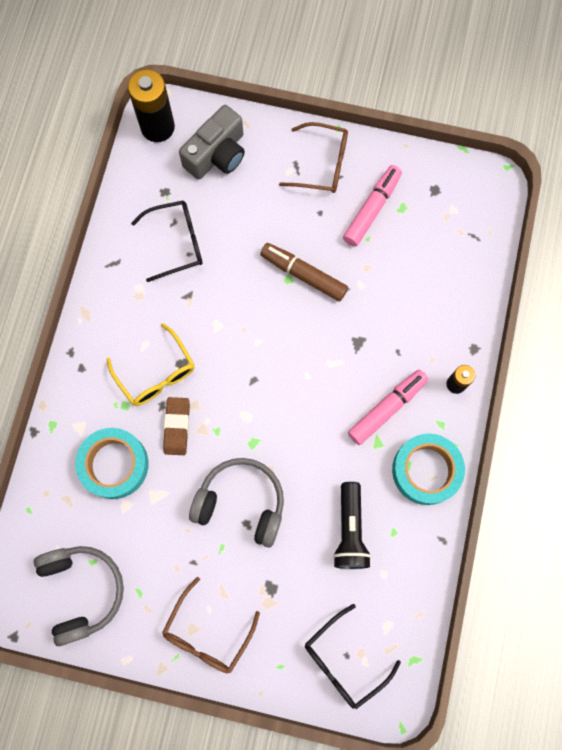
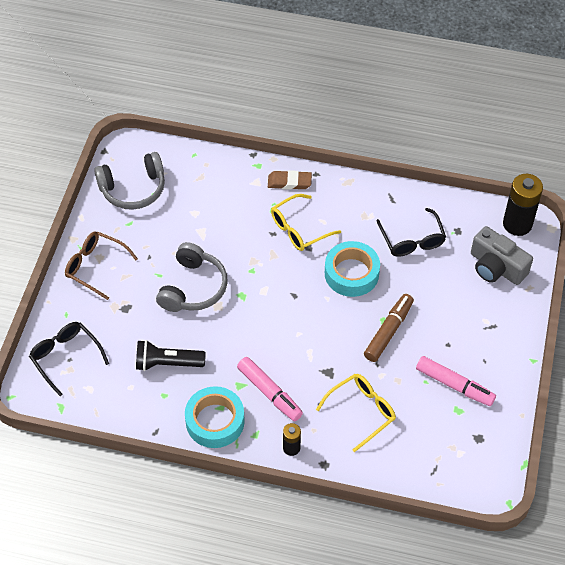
camera: 90 degrees right, 20 degrees down
(114, 464) = (226, 205): turquoise tape -> turquoise tape (351, 273)
(177, 427) = (255, 244): brown eraser -> brown eraser (289, 182)
(322, 164) = (495, 346): brown glasses -> none
(407, 307) = (362, 411): none -> yellow glasses

